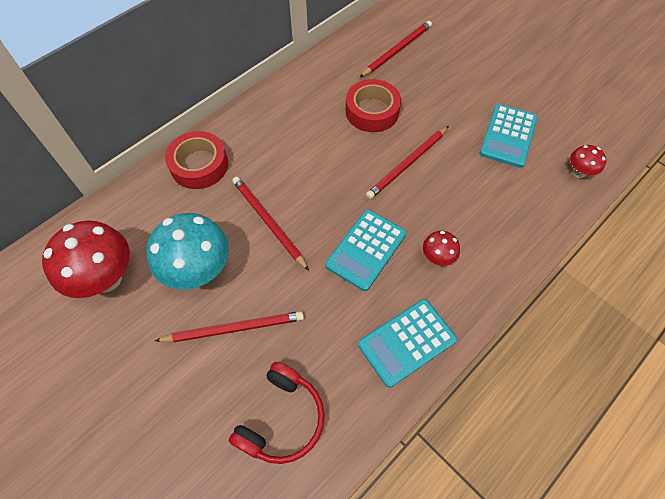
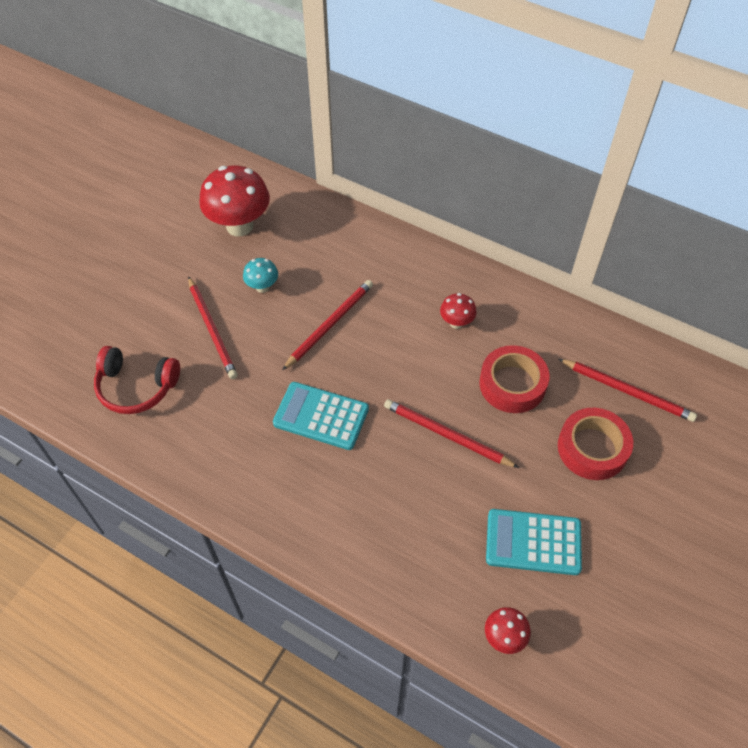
camera: 75 degrees right, 5 degrees down
(199, 165) = (379, 251): red tape -> red tape (592, 448)
(199, 271) = (262, 287): turquoise mushroom -> turquoise mushroom, size x0.49
(406, 342) = (226, 472): turquoise calculator -> none
(437, 258) = (329, 485): red mushroom -> red mushroom (456, 323)

